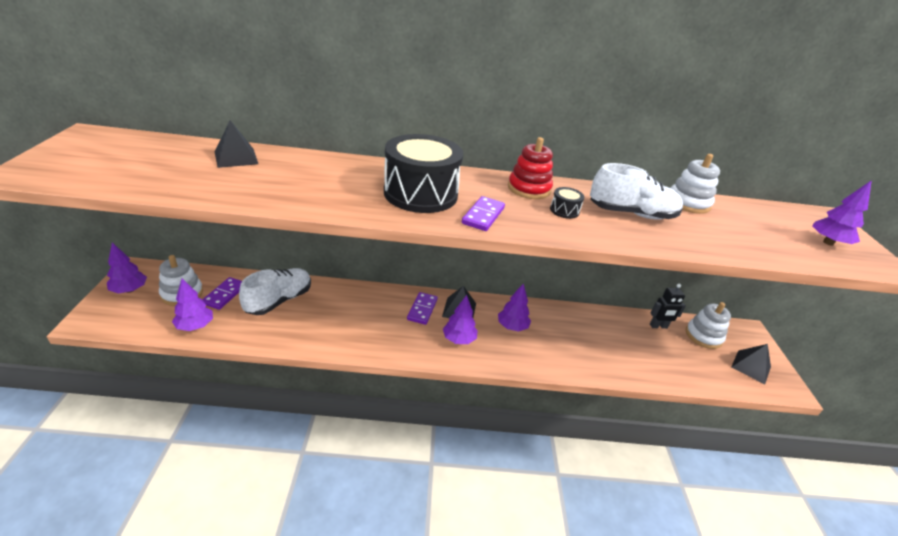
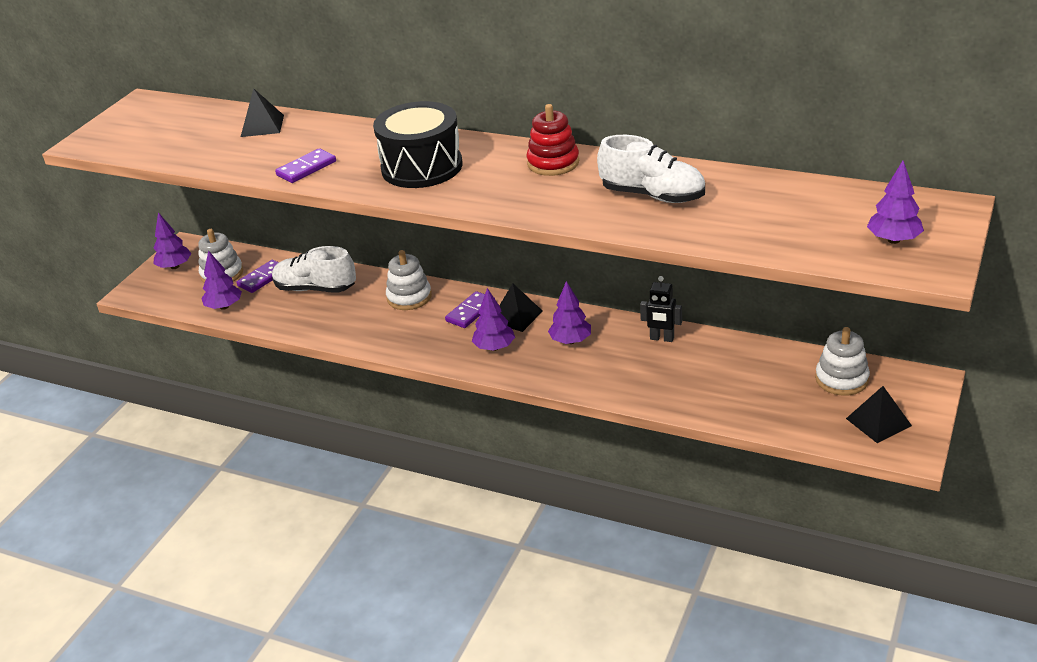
camera: 30 degrees right, 0 degrees up
(279, 300) = (315, 289): white shoe -> white shoe turned 135 degrees counterclockwise
(483, 216) = (469, 193): purple domino -> purple domino (306, 168)
(564, 210) = (570, 189): black drum -> none
(658, 326) = (781, 361): black robot -> black robot (662, 338)
(688, 203) = (752, 184): white stacking toy -> white stacking toy (409, 297)

